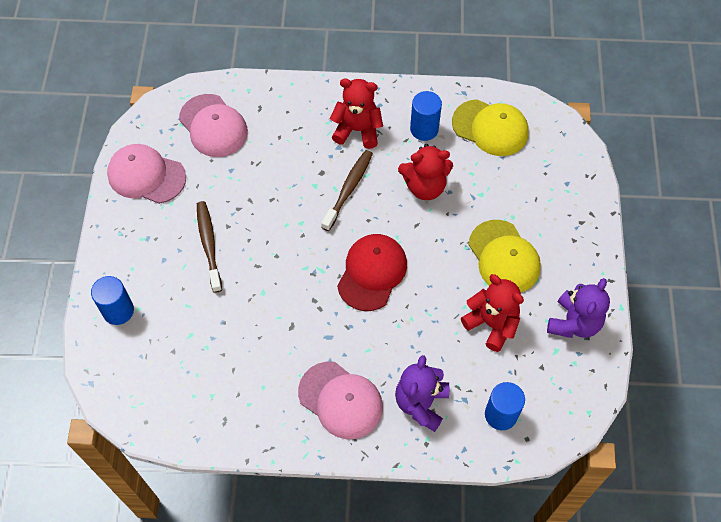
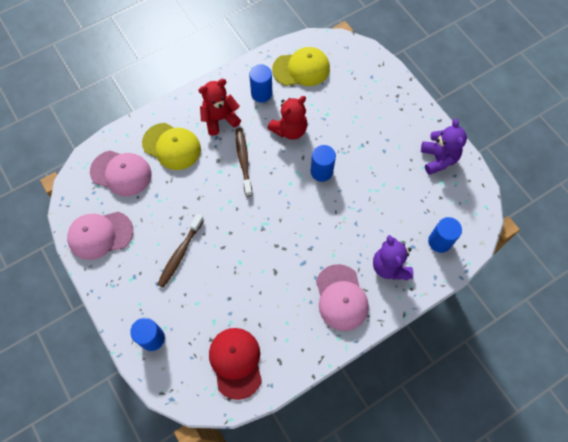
camera: 35 degrees left, 5 degrees up
(209, 245) = (180, 254): brown toothbrush -> brown toothbrush turned 105 degrees counterclockwise
(340, 400) = (341, 297): pink cap -> pink cap turned 75 degrees clockwise
(372, 273) = (299, 205): red cap -> red cap (236, 362)
(425, 253) = (321, 171): none -> blue cylinder
(492, 324) = (393, 190): red teddy bear -> none
(504, 257) = (369, 144): yellow cap -> yellow cap (172, 146)

